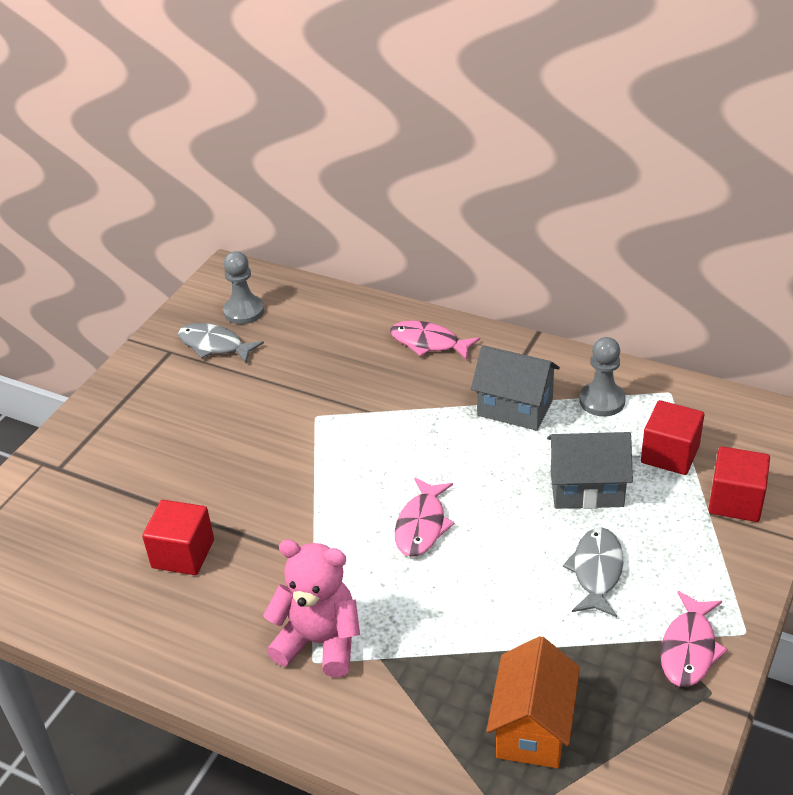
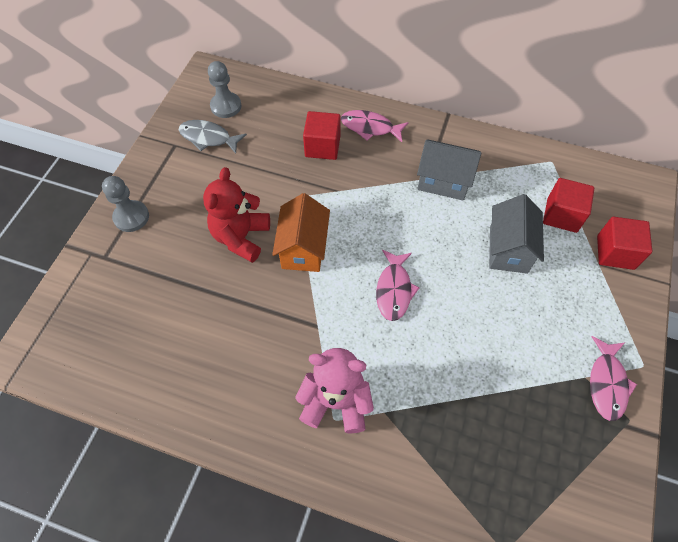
camera: 10 degrees left, 20 degrees up
(183, 554) = (216, 329): red cube -> red cube (322, 146)
(234, 456) = (241, 237): none -> red teddy bear
(533, 728) = (508, 464): orange house -> orange house (303, 248)
(586, 489) = (508, 249): grey house -> grey house turned 75 degrees counterclockwise
(596, 571) = (528, 321): grey fish -> none
(602, 401) = (505, 171): grey pawn -> grey pawn (131, 217)

